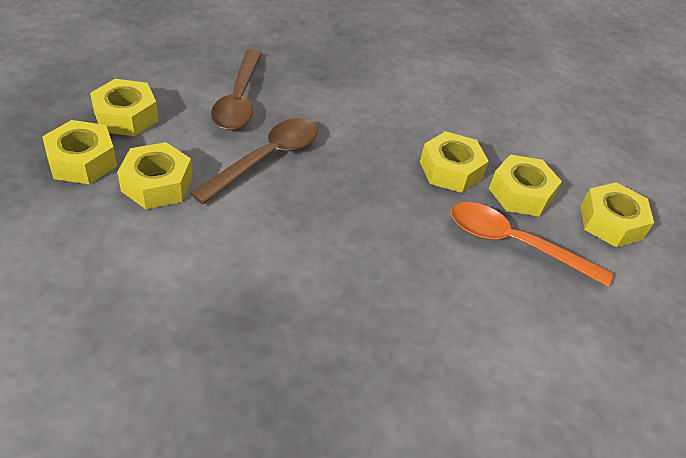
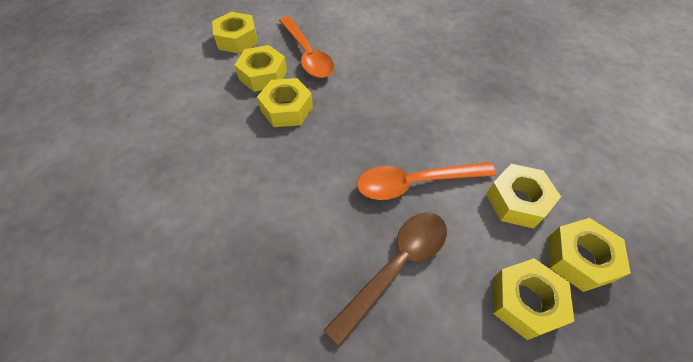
camera: 135 degrees left, 10 degrees up
(267, 158) = (414, 183): brown spoon -> orange spoon

